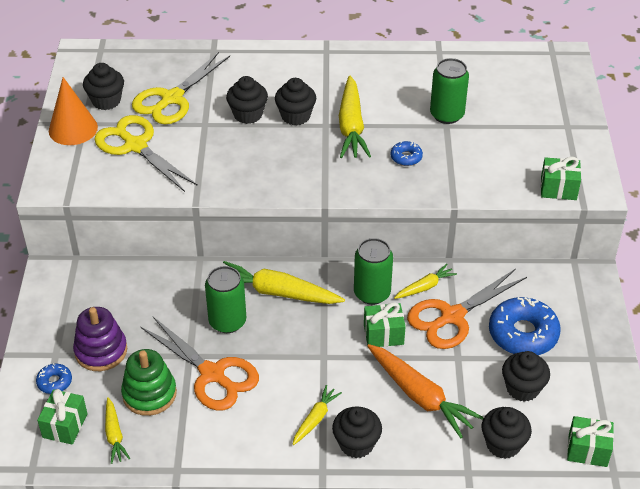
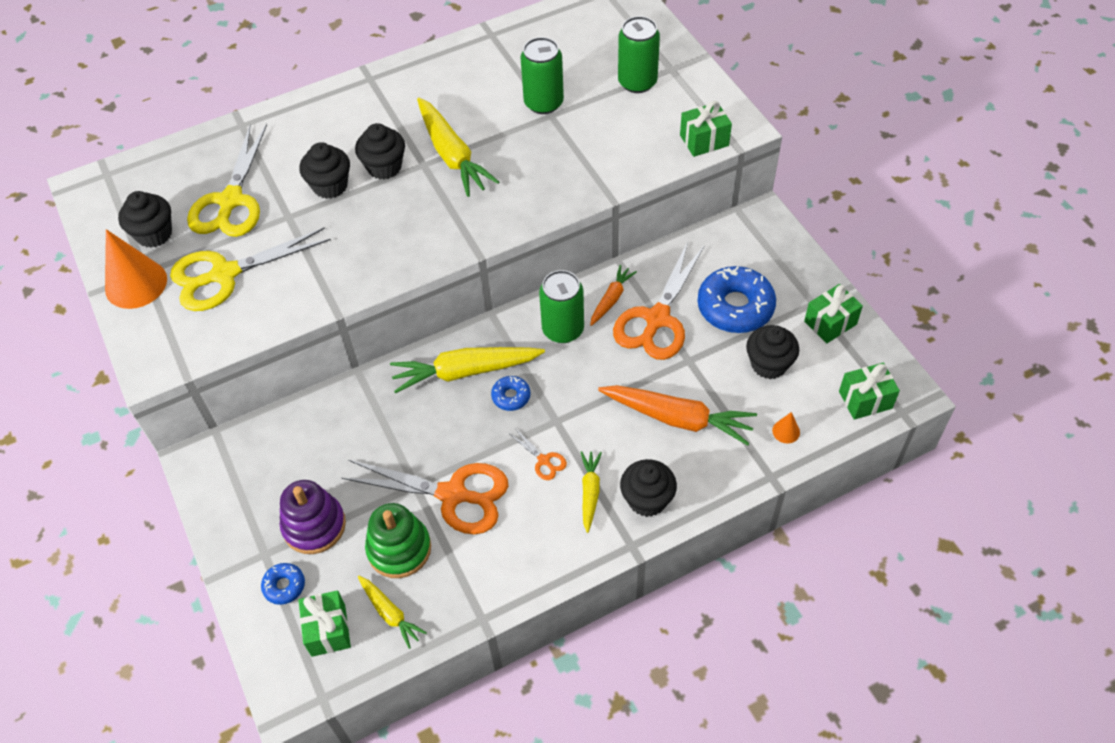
camera: 25 degrees left, 10 degrees up
(135, 146) = (224, 274): yellow scissors -> yellow scissors turned 45 degrees counterclockwise
(227, 321) = (432, 428): green can -> green can (637, 82)
(295, 380) = (544, 460): none -> orange scissors
(383, 334) = (602, 369): green gift -> green gift (830, 323)
(406, 157) = (531, 167): blue donut -> blue donut (511, 396)
(425, 287) = (611, 299): yellow carrot -> orange carrot
(503, 444) = (786, 431): black cupcake -> orange cone

